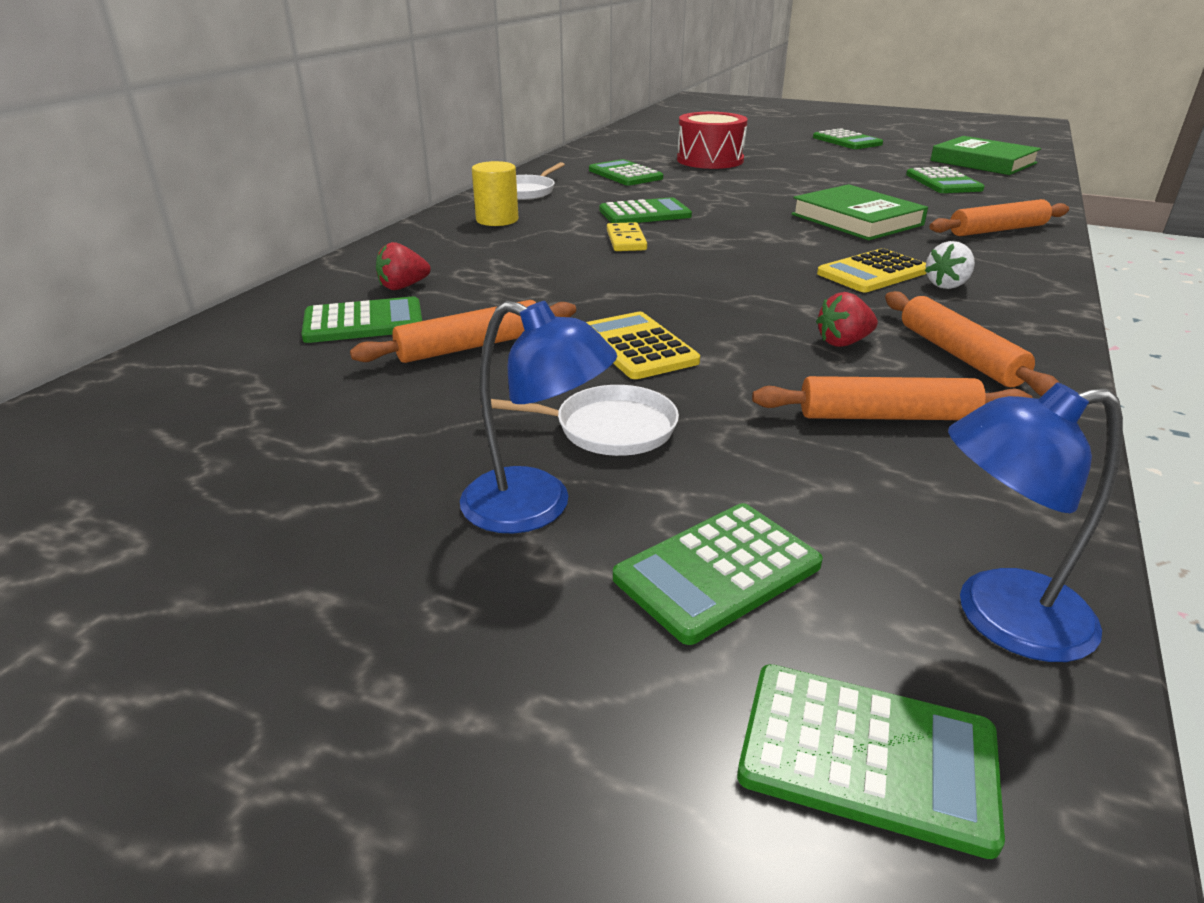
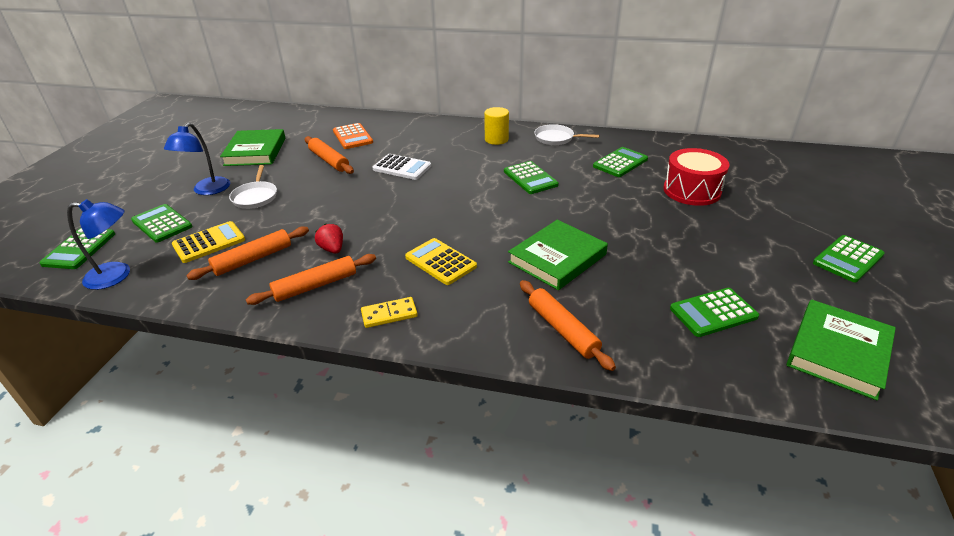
camera: 80 degrees right, 5 degrees up
(326, 444) = (255, 151): none -> green book
(363, 322) = (352, 137): green calculator -> orange calculator
(403, 287) = (392, 136): red strawberry -> none
(555, 284) = (402, 167): none -> white calculator
(626, 240) = (475, 178): yellow domino -> yellow domino (389, 314)
(637, 347) = (328, 195): yellow calculator -> yellow calculator (209, 242)
(886, 416) = (253, 259): orange rolling pin -> orange rolling pin turned 60 degrees clockwise
(947, 285) = (423, 291): white strawberry -> none
(999, 617) = (117, 275): blue lamp -> blue lamp turned 105 degrees clockwise

